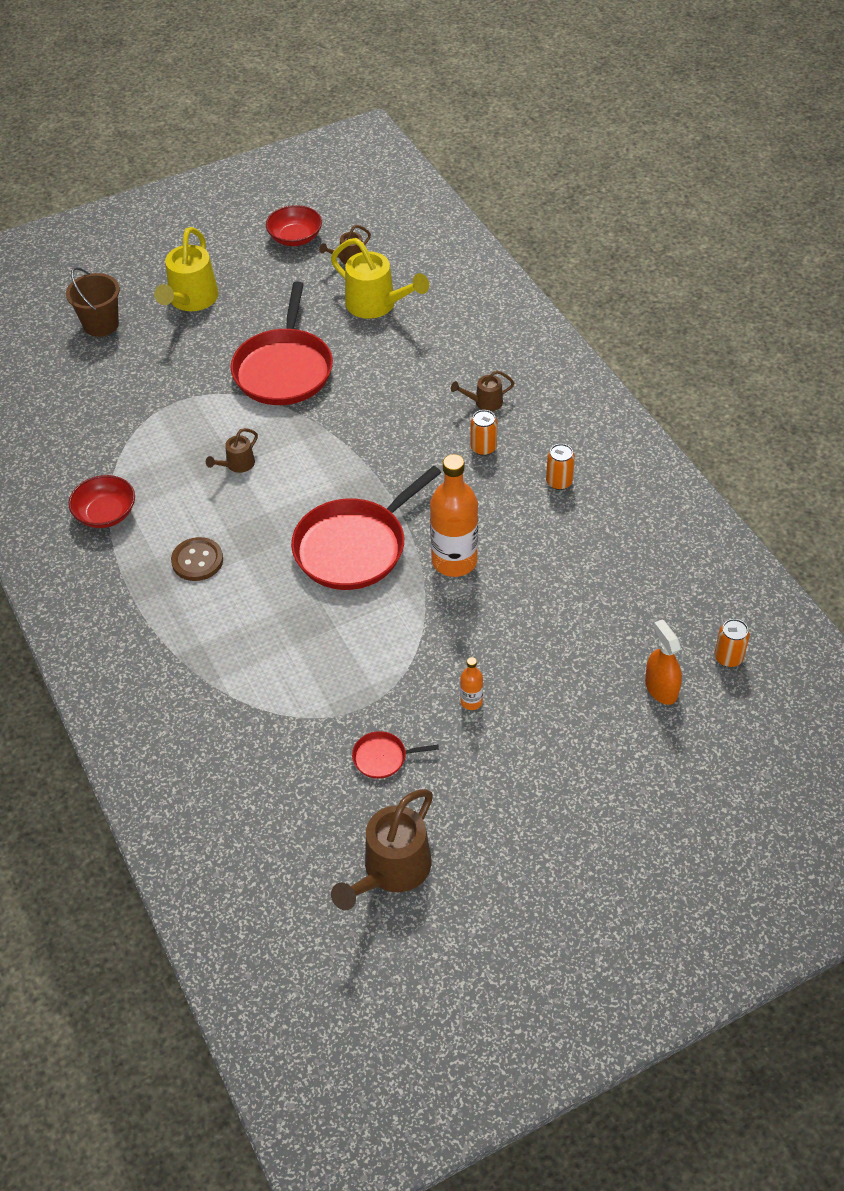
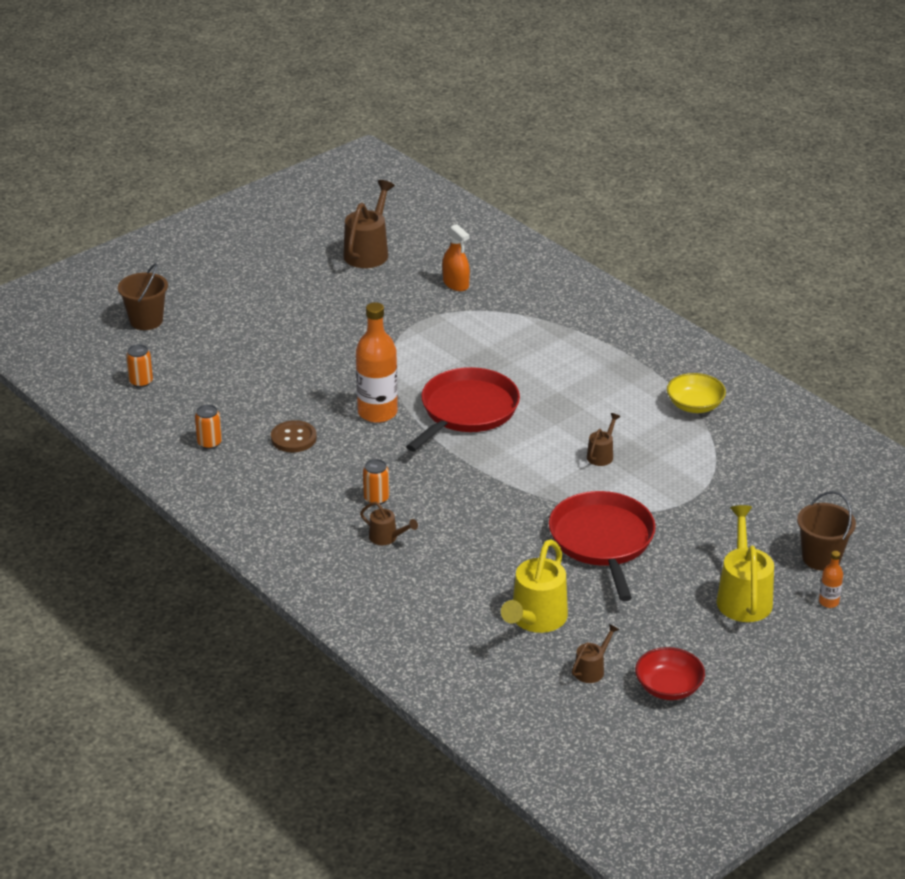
camera: 165 degrees right, 15 degrees down
(106, 513) = (694, 405): red bowl -> yellow bowl
(197, 560) = (595, 385): brown button -> brown button (293, 438)
(377, 305) = (535, 620): yellow watering can -> yellow watering can turned 90 degrees counterclockwise
(383, 757) = (394, 298): red pan -> none
(471, 701) = (338, 333): orange bottle -> orange bottle (828, 602)
(484, 402) = (387, 538): brown watering can -> brown watering can turned 60 degrees clockwise
(559, 482) = (298, 481): orange can -> orange can (209, 443)
(661, 688) = (194, 358): orange spray bottle -> orange spray bottle (456, 284)
(723, 773) = (146, 321): none -> brown bucket

